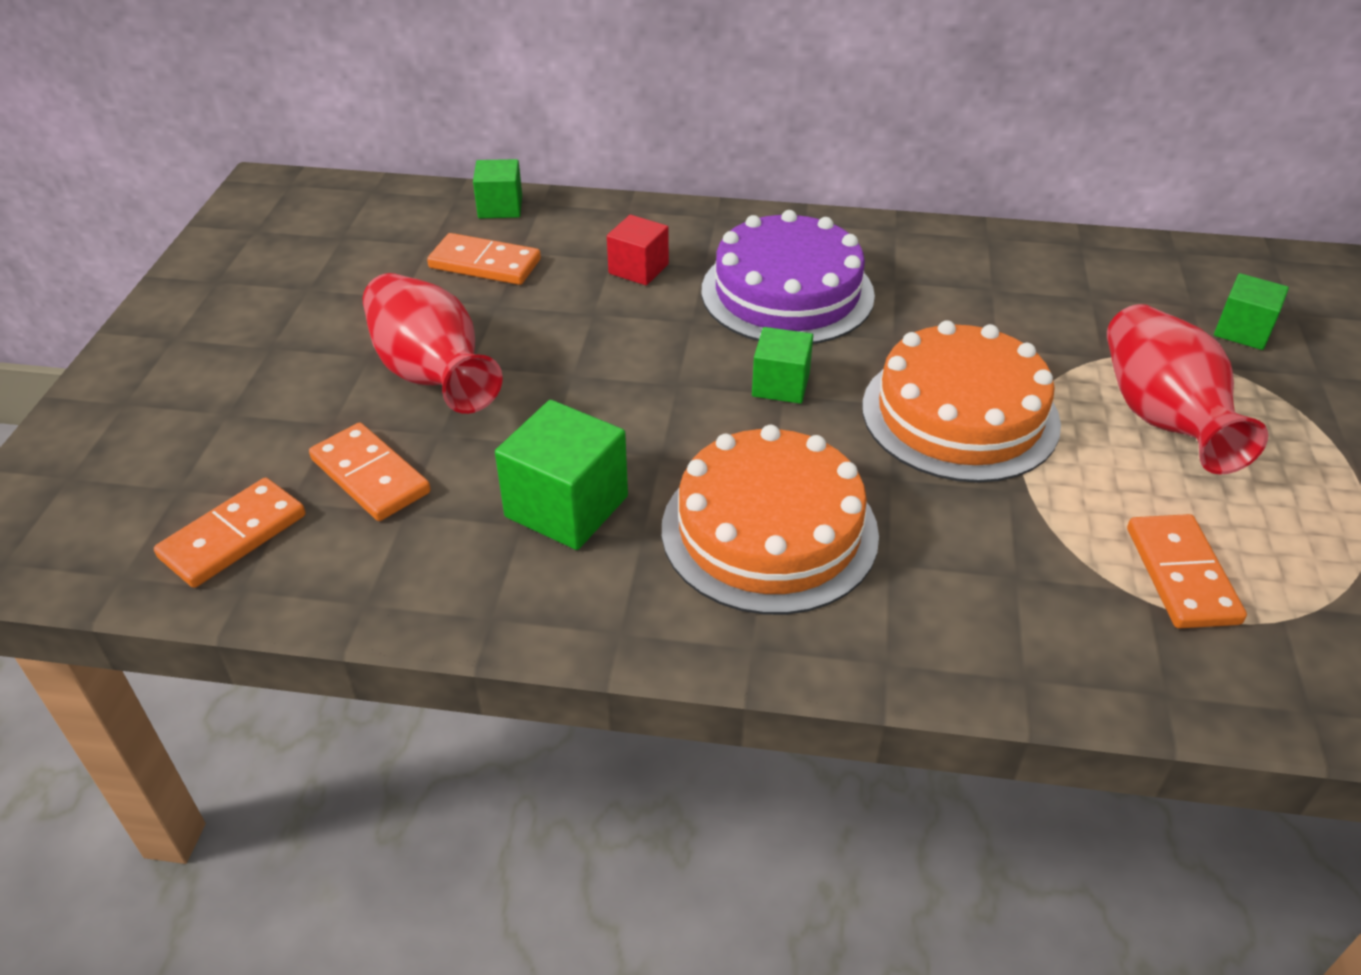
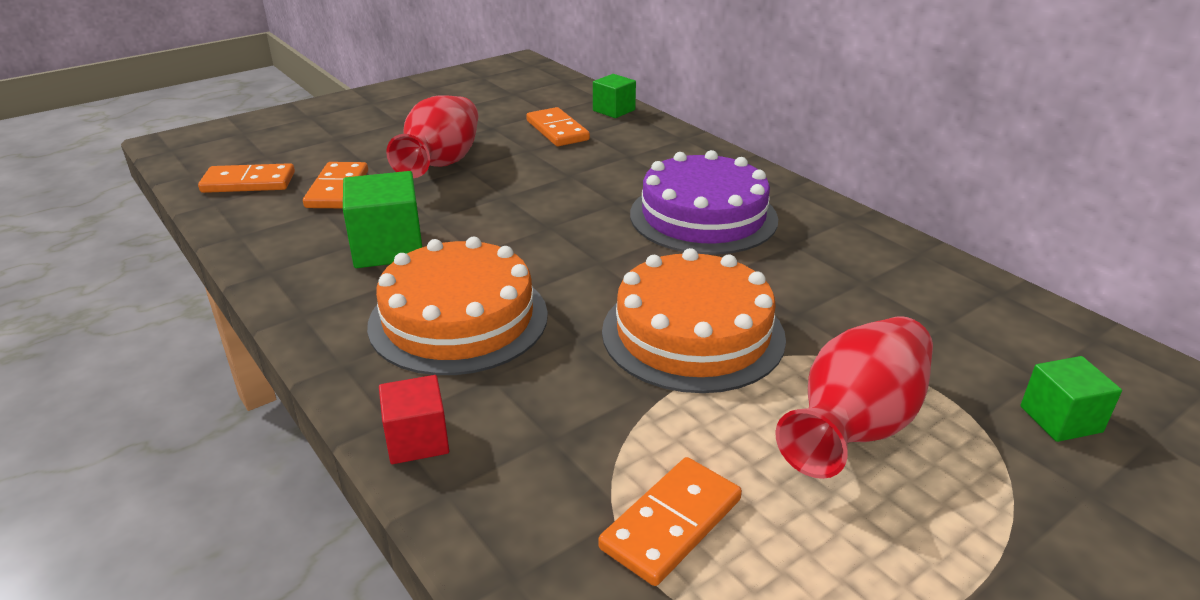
camera: 45 degrees right, 10 degrees down
(638, 269) = (634, 166): red cube -> red cube (417, 440)
(780, 385) = (606, 257): green cube -> none

